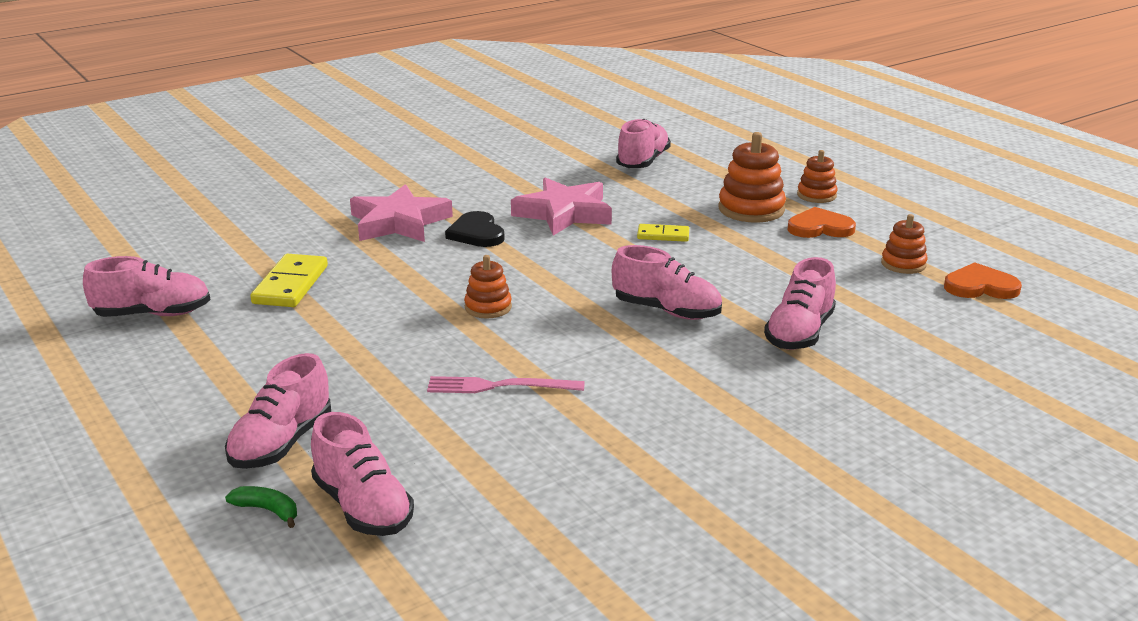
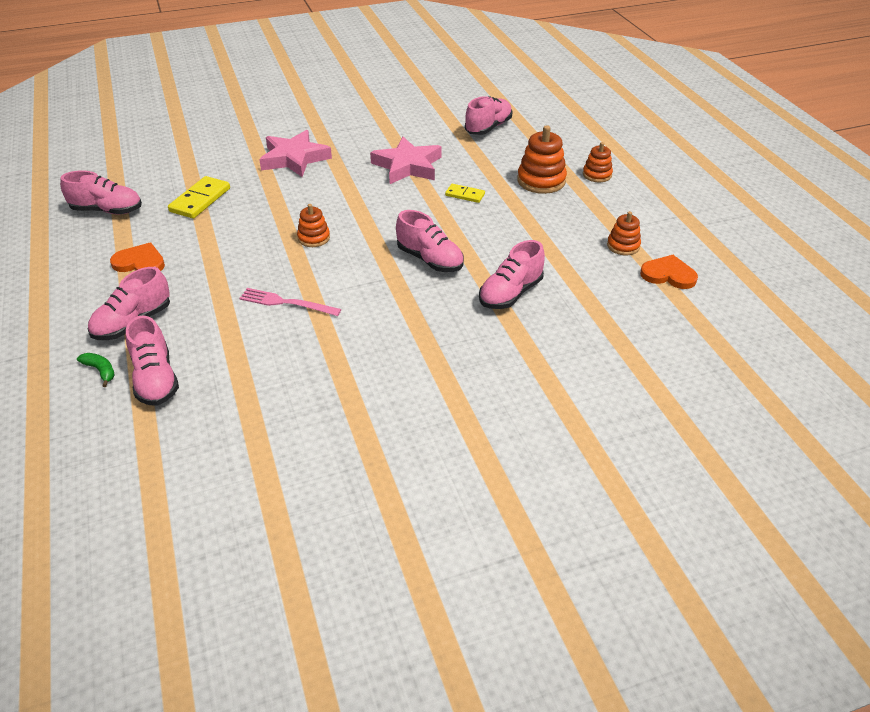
camera: 15 degrees right, 15 degrees up
(476, 233) = (340, 175): black heart -> none
(820, 227) = (581, 204): orange heart -> orange heart (140, 262)

